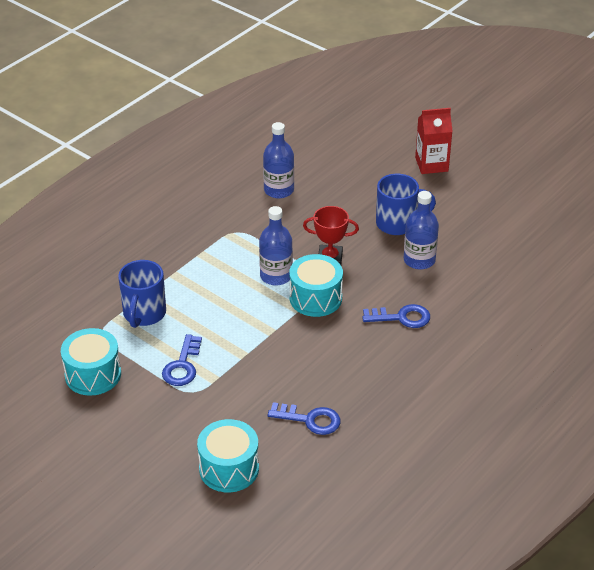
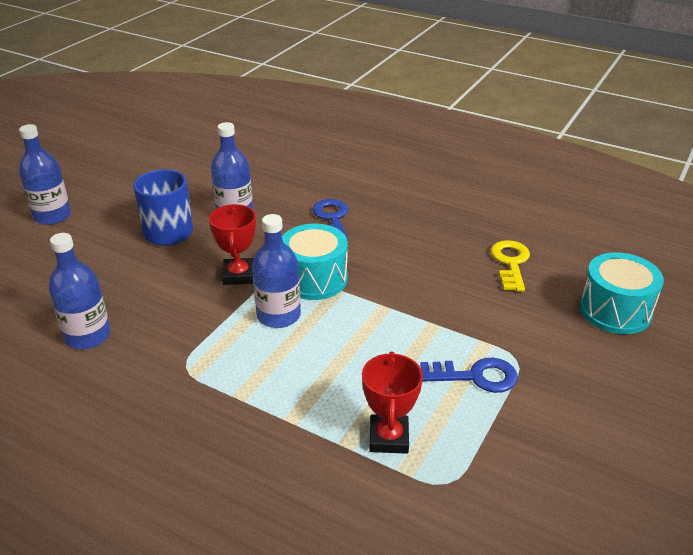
camera: 100 degrees left, 5 degrees down
(93, 374) = (537, 472): turquoise drum -> none
(144, 314) = (388, 438): blue mug -> red trophy
(310, 420) = (510, 263): blue key -> yellow key
(431, 164) = (52, 216): red carton -> blue bottle

